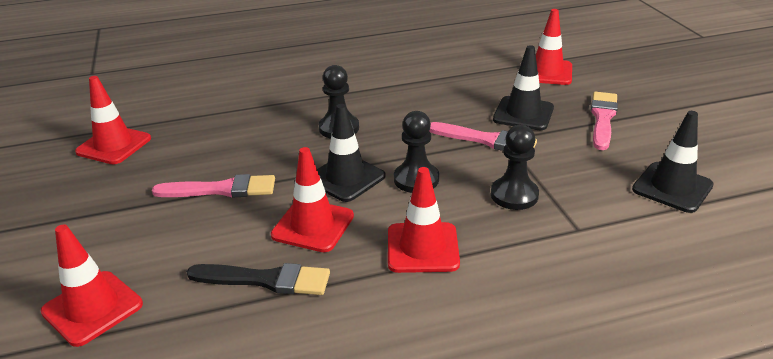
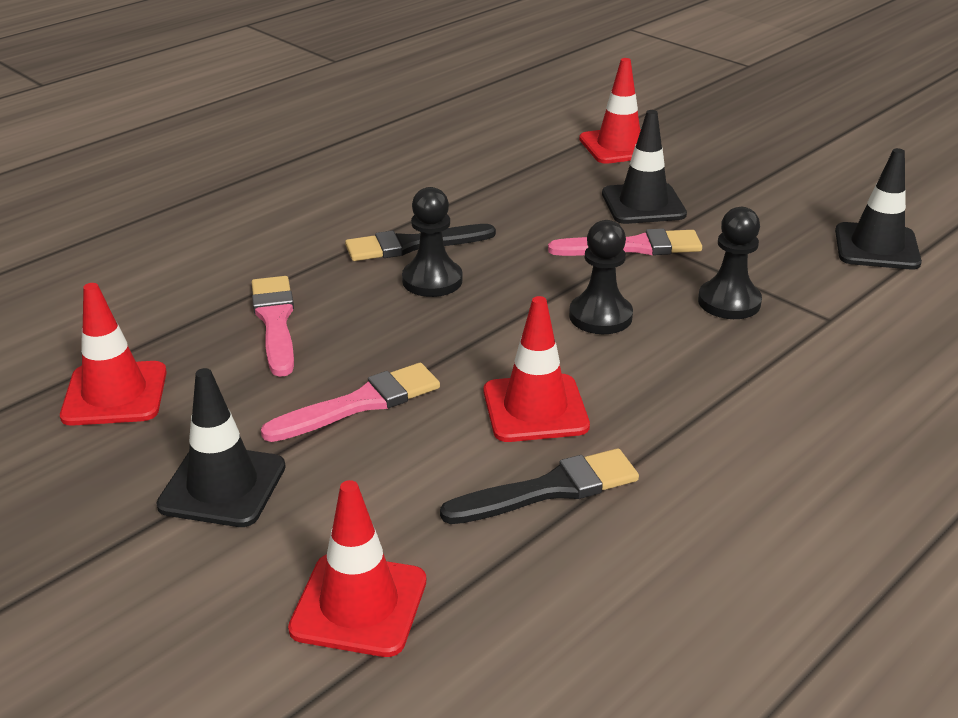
camera: 30 degrees left, 0 degrees up
(346, 178) = (512, 340): black traffic cone -> black traffic cone (222, 486)
(351, 104) = (413, 245): none -> black brush
(422, 248) = (691, 391): red traffic cone -> none
(603, 118) = (736, 188): pink brush -> pink brush (275, 321)

